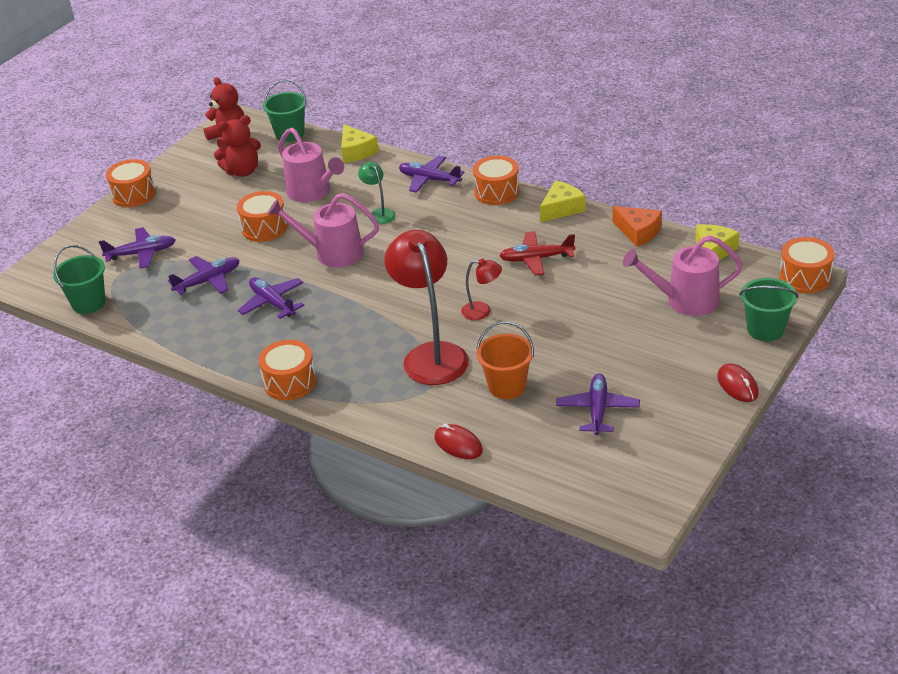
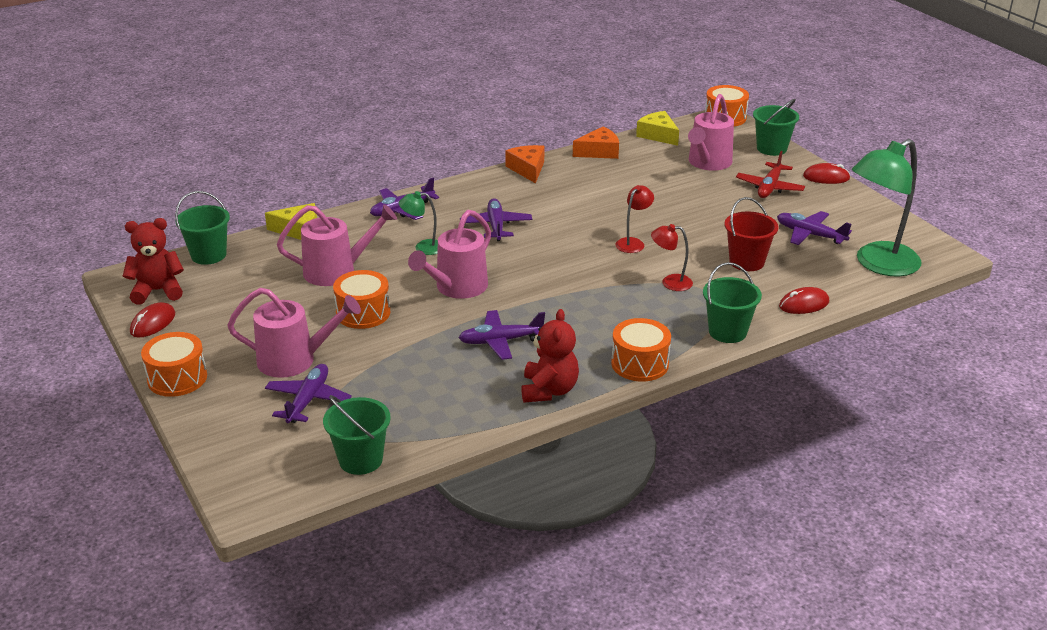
camera: 65 degrees left, 5 degrees down
(184, 227) = (295, 360): none -> pink watering can
(189, 155) = (153, 323): none -> red mouse
(208, 281) = (416, 369): purple plane -> purple plane (496, 226)
(242, 171) = (238, 299): red teddy bear -> red teddy bear (549, 390)
(374, 413) = (727, 332): none -> green bucket
(431, 355) = (670, 282): red lamp -> red lamp, size x0.47
(497, 192) = (465, 187): orange drum -> none
(507, 386) = (746, 262): orange bucket -> red bucket
(536, 259) = (586, 200): red plane -> red plane (769, 187)
(561, 208) = (528, 169): yellow cheese -> orange cheese
(578, 472) = (878, 264): none -> green lamp

